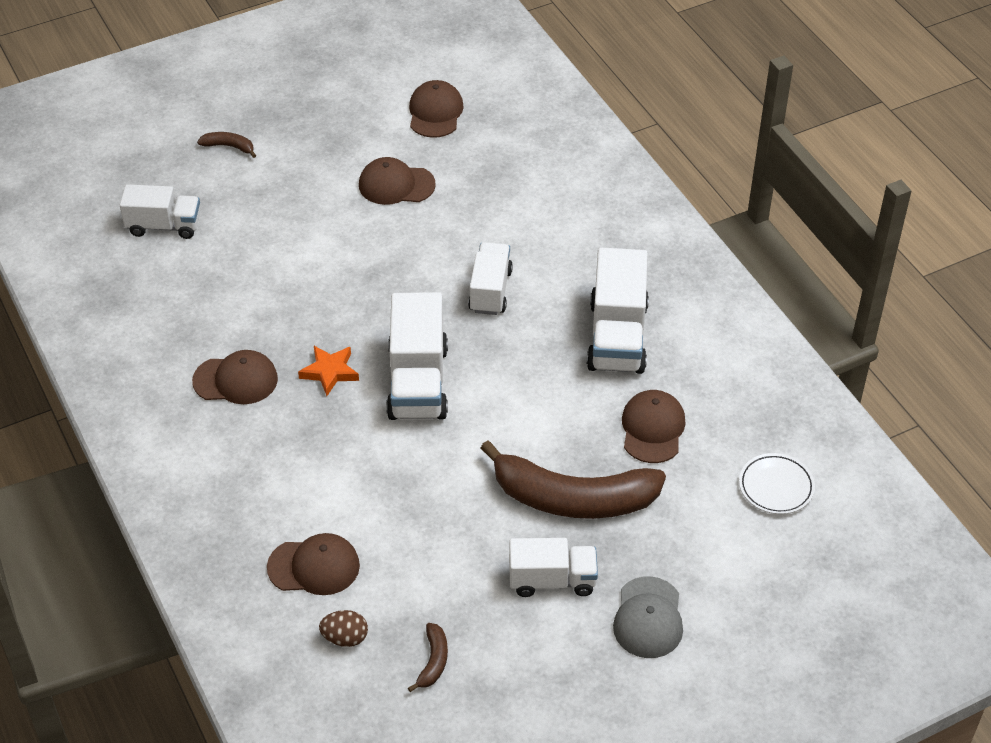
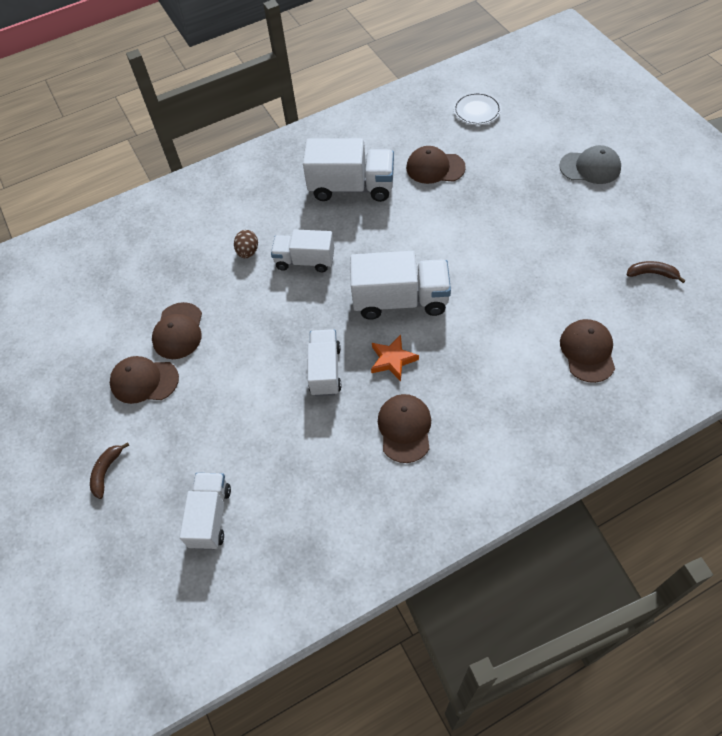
camera: 85 degrees left, 10 degrees up
(345, 638) = (646, 326): brown egg -> brown egg (248, 252)
(435, 112) = (92, 309): brown cap -> brown cap (144, 381)
(552, 580) = (571, 214): white truck -> white truck (325, 370)
(573, 498) = (500, 206): brown banana -> none

